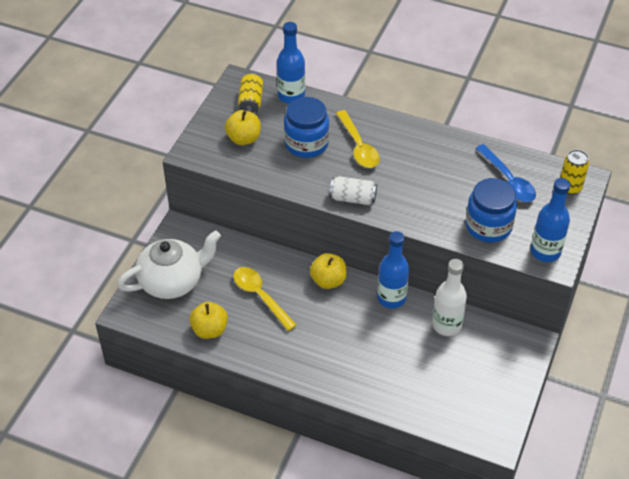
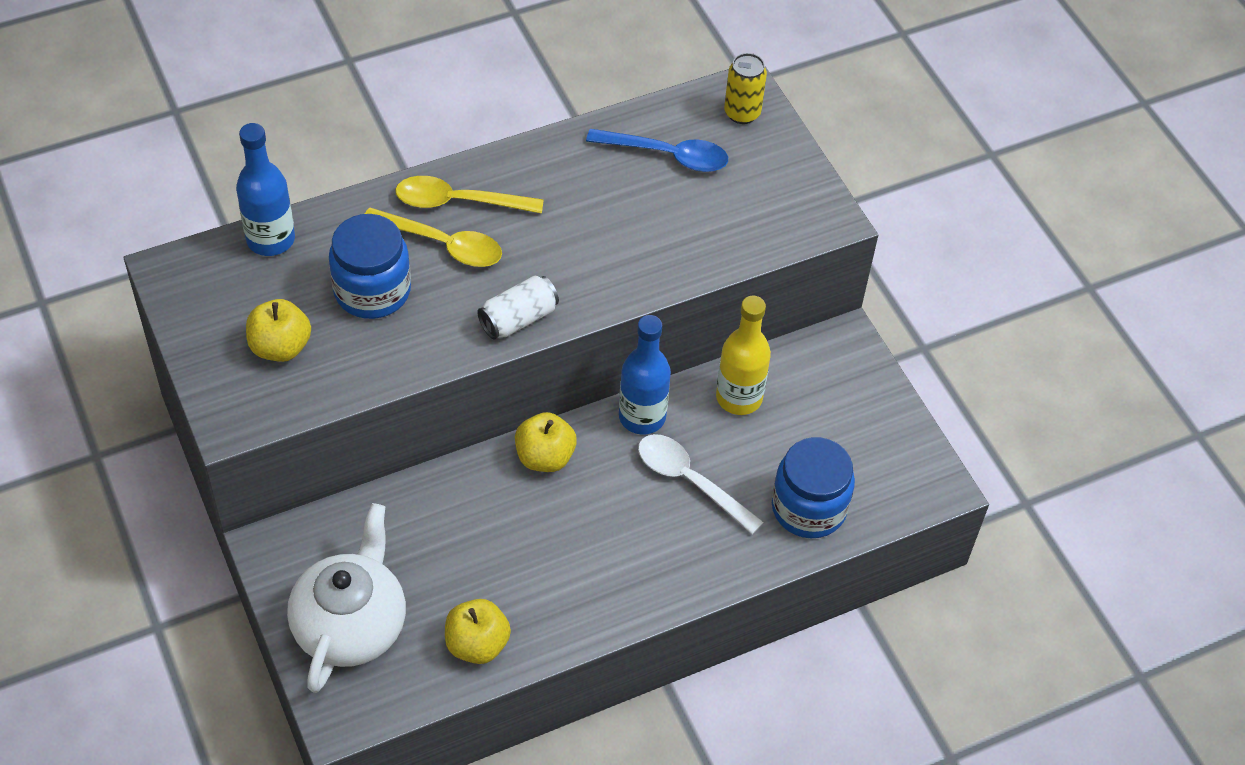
camera: 50 degrees left, 5 degrees up
(251, 101) = (224, 288): yellow can -> none
(260, 296) = (487, 547): yellow spoon -> yellow spoon (458, 202)
(379, 341) = (690, 481): none -> white spoon
(446, 325) = (739, 397): white bottle -> yellow bottle
(488, 226) = (712, 231): blue jar -> blue jar (808, 508)
(545, 251) = (805, 213): blue bottle -> none

